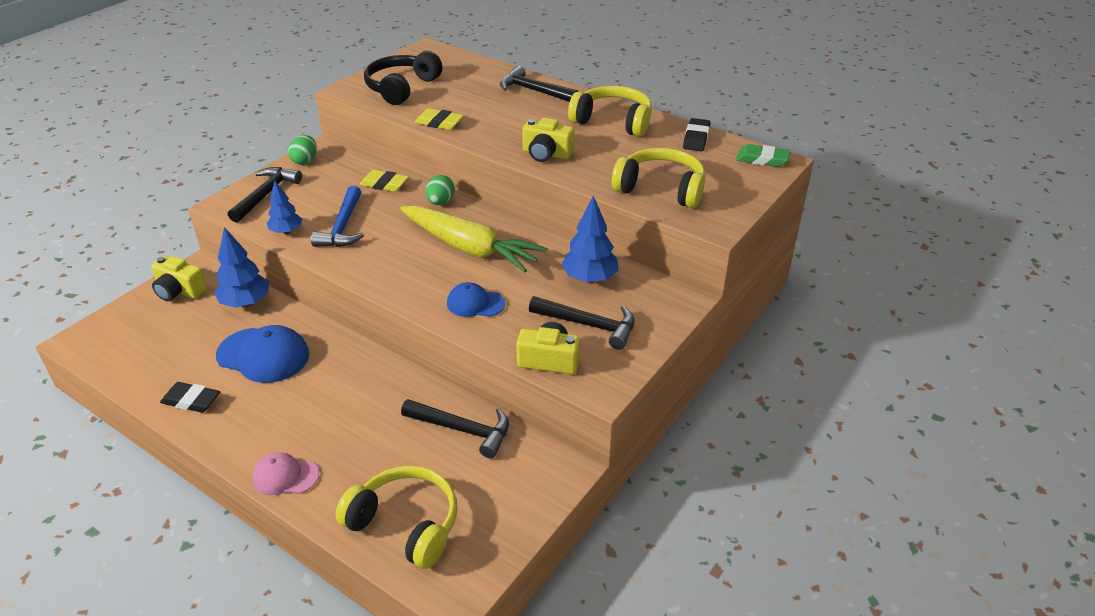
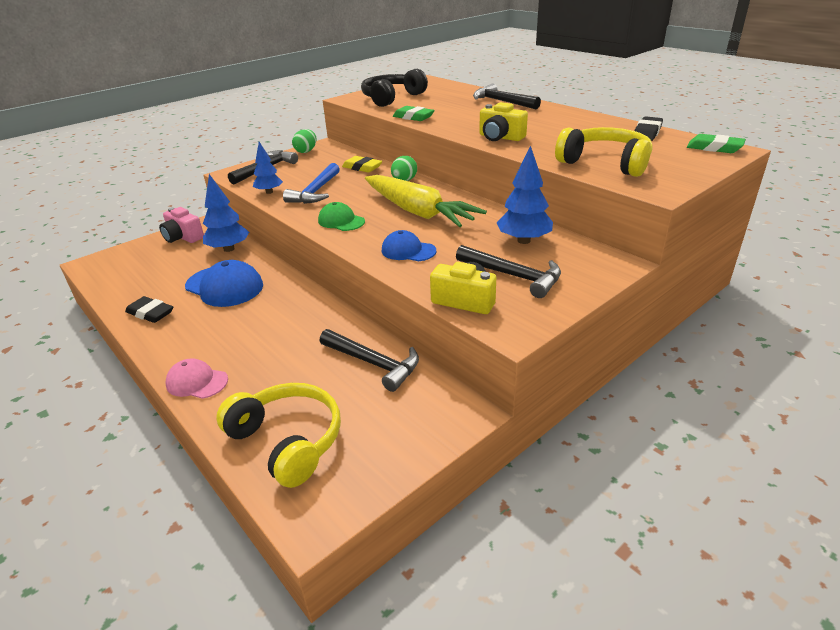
camera: 15 degrees right, 5 degrees down
(179, 291) = (183, 237): yellow camera -> pink camera
(389, 269) = (341, 221): none -> green cap
(439, 123) = (413, 117): yellow eraser -> green eraser
(613, 121) = (568, 120): yellow headphones -> none

